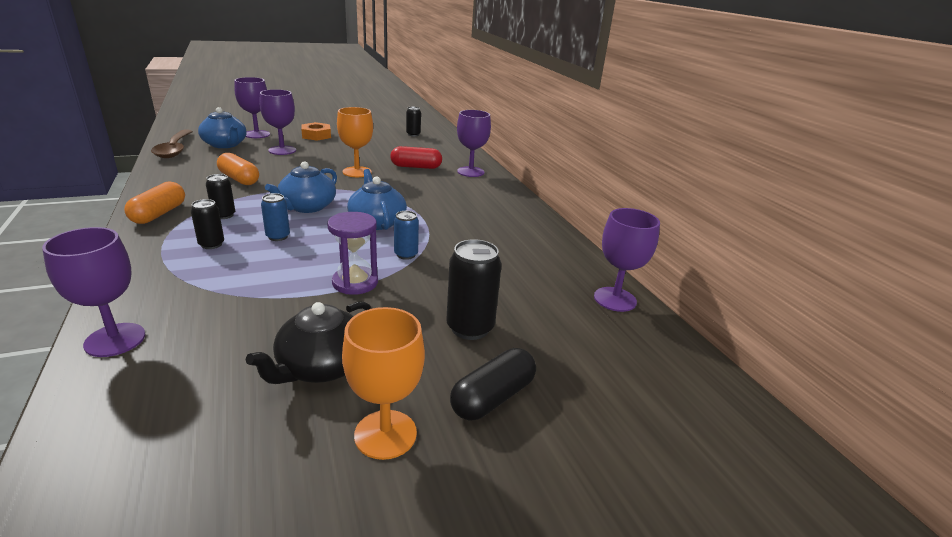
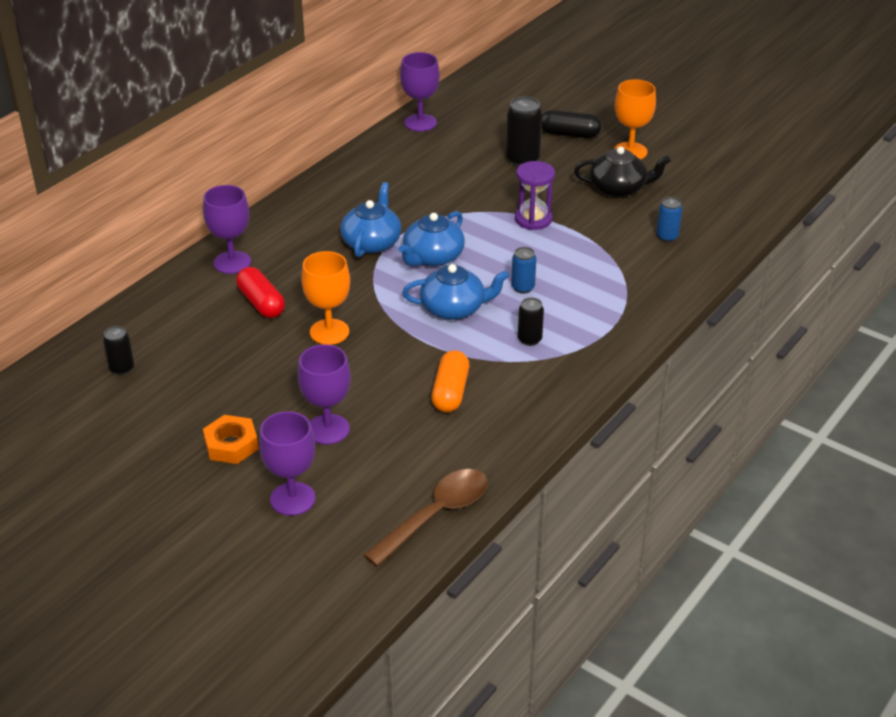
camera: 120 degrees left, 10 degrees up
(115, 340) = (697, 263): purple goblet -> none
(159, 214) = (575, 375): orange capsule -> none
(211, 244) = (576, 309): black can -> none
(225, 144) = (367, 490): blue teapot -> blue teapot (372, 242)
(406, 255) = (469, 218): blue can -> blue can (667, 237)

